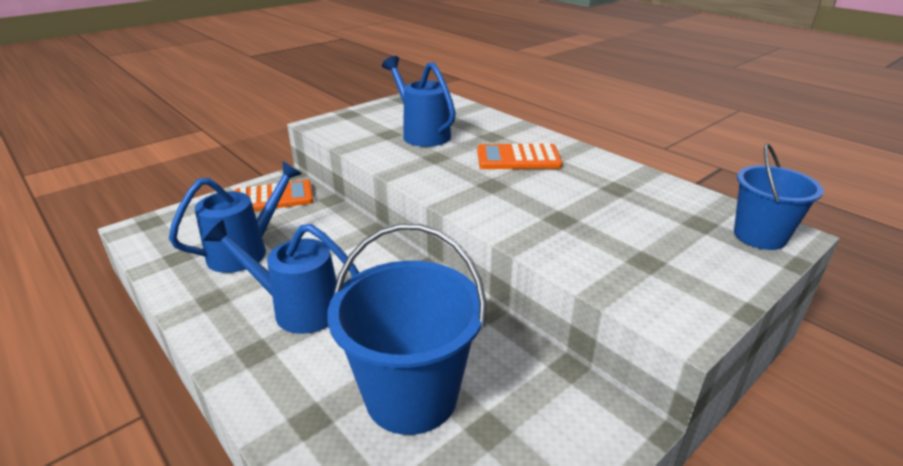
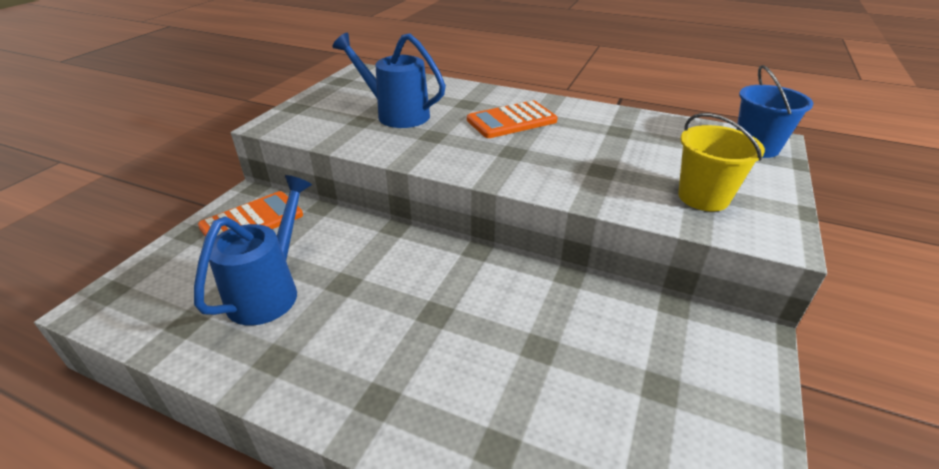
camera: 25 degrees left, 5 degrees up
(298, 309) = (385, 336): blue watering can -> none
(411, 395) = (571, 383): blue bucket -> none
(641, 267) = (703, 197): none -> yellow bucket

